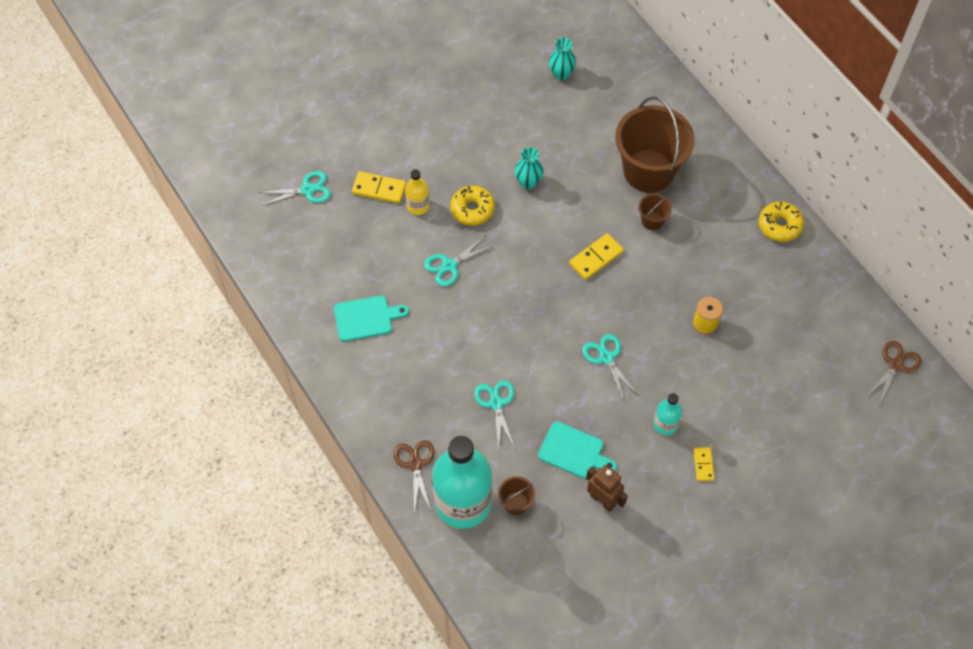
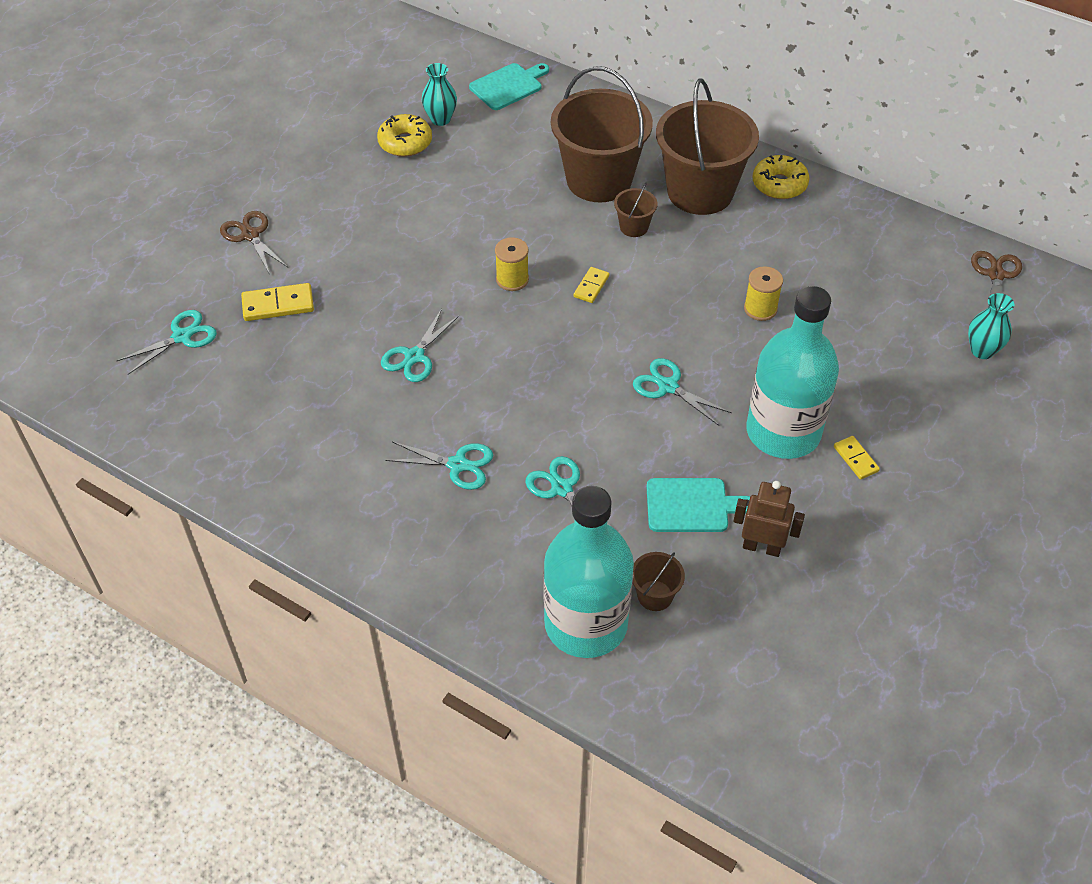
camera: 25 degrees left, 10 degrees down
(366, 318) = (336, 453): turquoise cutting board -> turquoise cutting board (508, 86)
(415, 464) = (496, 602): brown scissors -> brown scissors (250, 235)
(418, 206) = (338, 306): yellow bottle -> none
(438, 358) = (457, 464): none -> turquoise scissors
(472, 209) = (410, 287): yellow donut -> yellow donut (405, 143)
(528, 182) = (464, 237): turquoise vase -> turquoise vase (982, 350)
(544, 230) = (512, 279): none -> yellow spool
(596, 258) = (591, 286): yellow domino -> yellow domino, size x0.62
(665, 424) = (783, 432): turquoise bottle -> turquoise bottle, size x2.22
(717, 209) = (700, 192): none -> brown bucket

